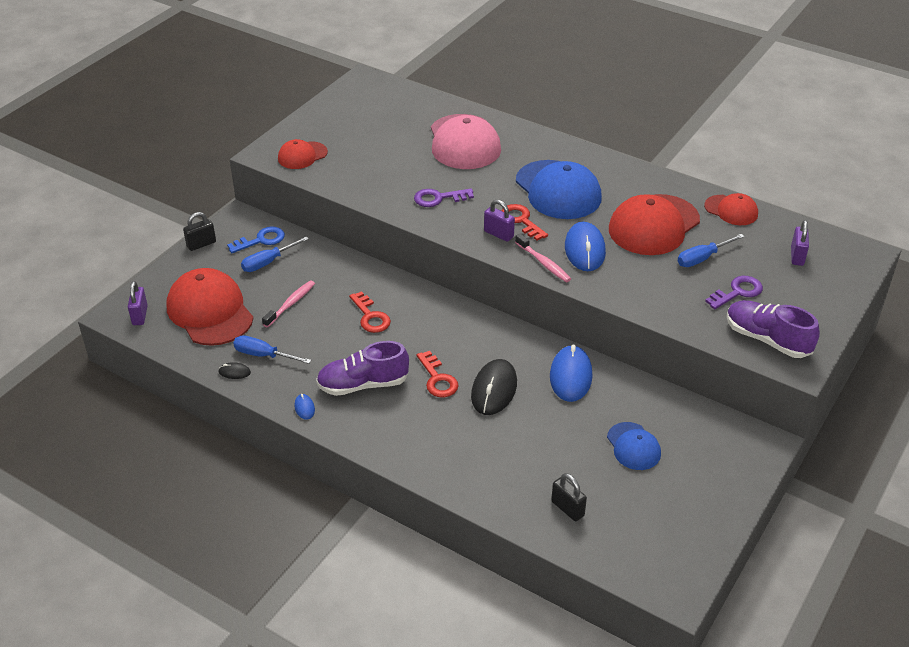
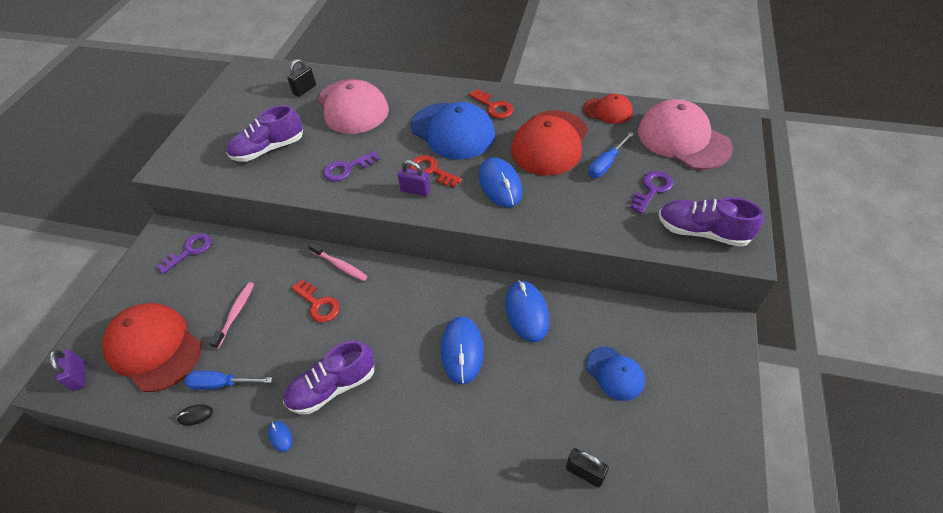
camera: 15 degrees left, 10 degrees up
(201, 244) = (130, 272): black padlock -> black padlock (305, 90)
(261, 240) = (190, 251): blue key -> purple key
(268, 262) = (202, 273): blue screwdriver -> none
(302, 155) = (203, 158): red cap -> none
(368, 162) = (269, 149): none -> purple shoe
(437, 379) = (404, 356): red key -> red key (494, 107)
(494, 390) = (462, 350): black mouse -> blue mouse
(543, 263) = (468, 209): pink toothbrush -> pink toothbrush (340, 265)
(797, 256) = (683, 139): purple padlock -> pink cap

